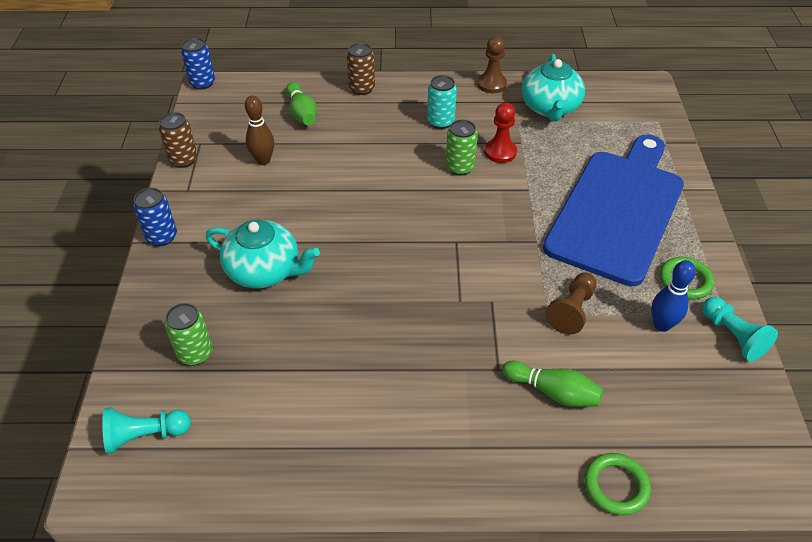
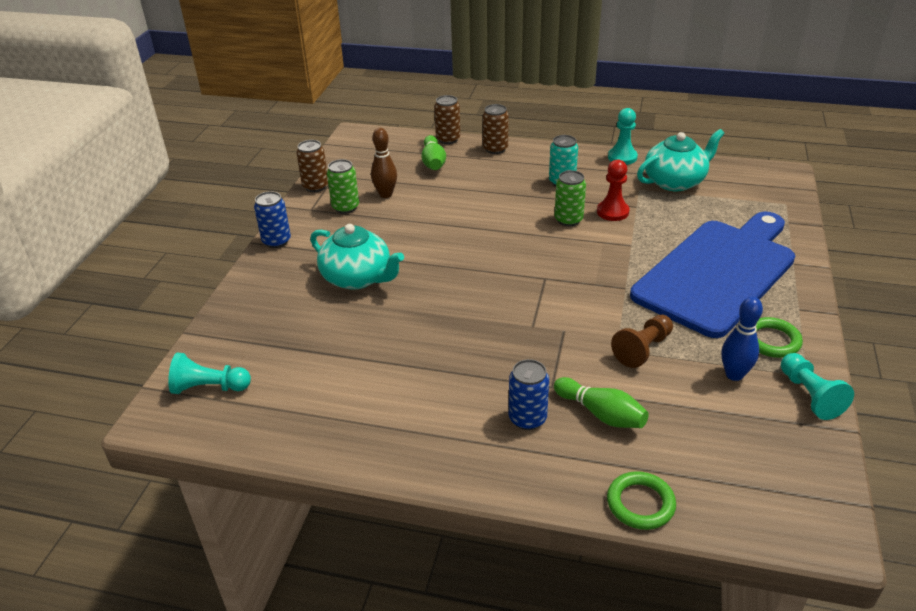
camera: 15 degrees right, 10 degrees down
(195, 353) = (274, 332): green can -> green can (345, 207)
(202, 83) = (352, 131): blue can -> blue can (527, 418)
(309, 82) = (448, 139): none -> brown can
(492, 84) = (622, 157): brown pawn -> turquoise pawn
(550, 108) = (675, 182): turquoise teapot -> turquoise teapot turned 135 degrees counterclockwise

